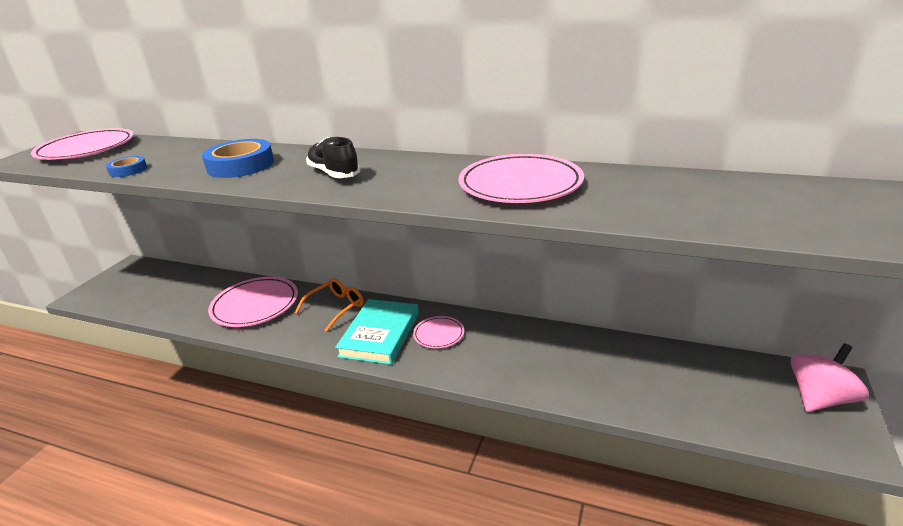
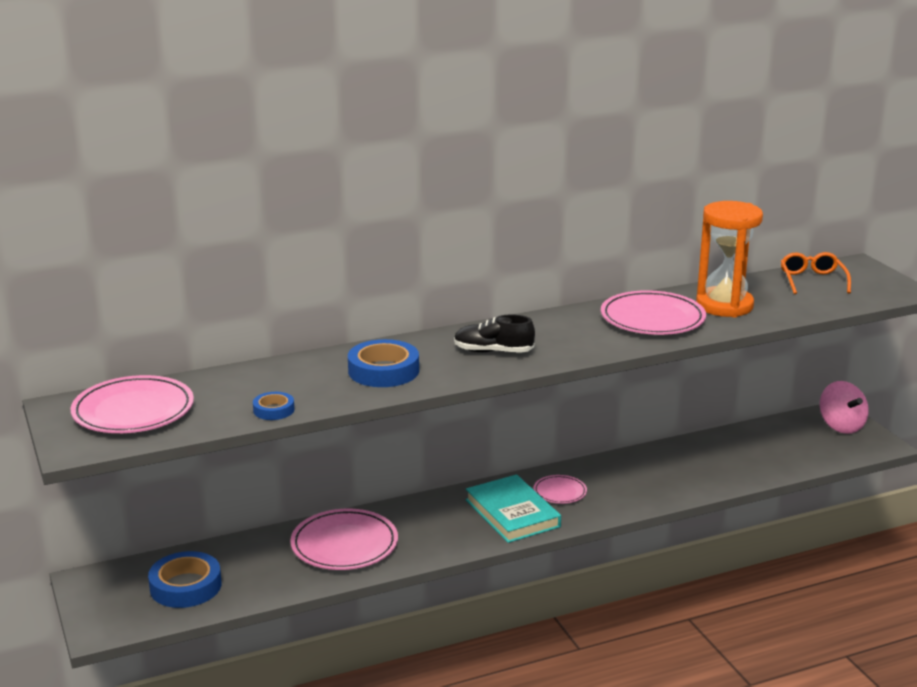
camera: 45 degrees left, 5 degrees down
(151, 291) = (185, 586): none -> blue tape
(336, 308) = (431, 512): orange glasses -> orange glasses (812, 280)
(623, 193) = (724, 306): none -> orange hourglass
(820, 398) = (841, 426): pink spinning top -> pink spinning top turned 150 degrees clockwise

